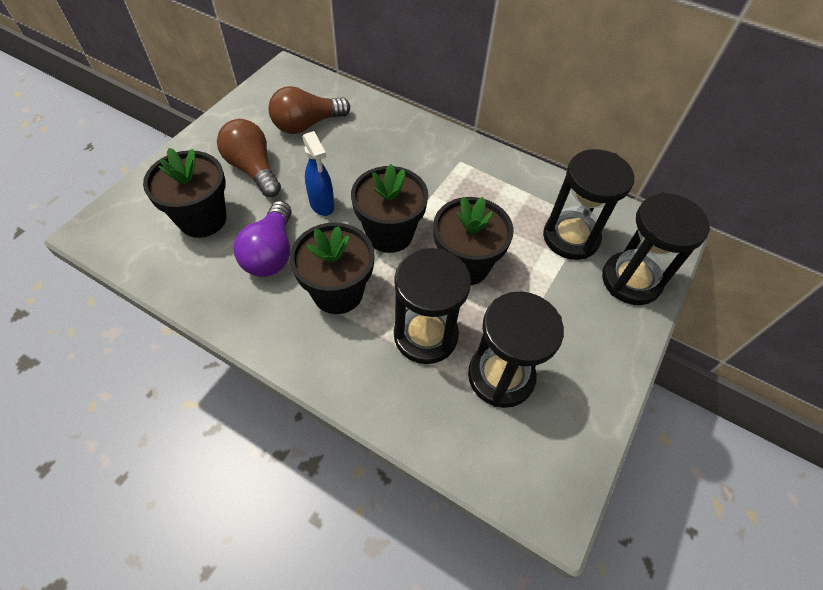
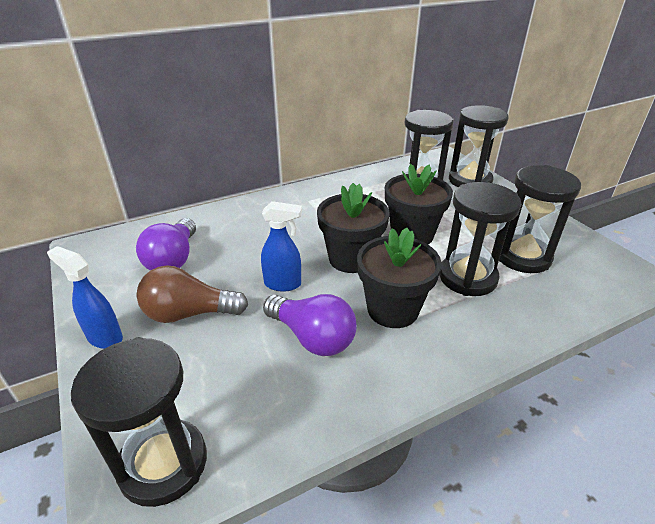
camera: 55 degrees left, 20 degrees down
(124, 231) = (163, 464): none -> black hourglass
(202, 219) = (218, 377): black flower pot -> none
(205, 141) = (104, 337): none -> blue spray bottle
(307, 125) = (173, 259): brown light bulb -> purple light bulb

